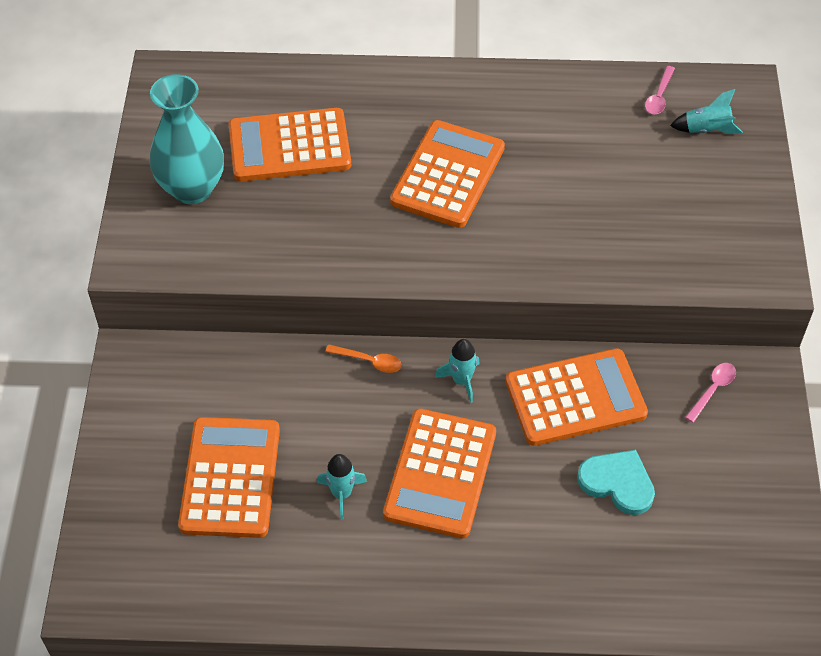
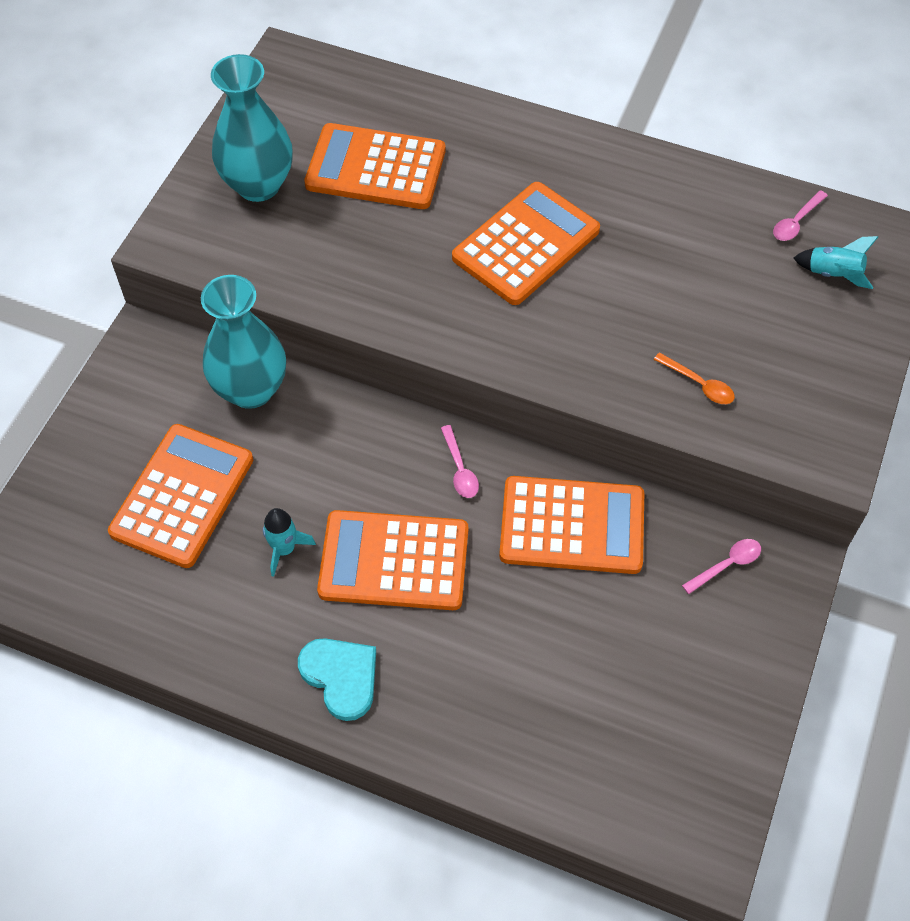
camera: 20 degrees right, 5 degrees up
(249, 369) = (251, 389): none -> turquoise vase
(369, 361) = (374, 418): orange spoon -> orange spoon (699, 384)
(440, 473) = (394, 561): orange calculator -> orange calculator turned 60 degrees clockwise
(461, 380) = (460, 469): turquoise rocket -> pink spoon
(617, 483) = (576, 633): turquoise heart -> turquoise heart (341, 677)

